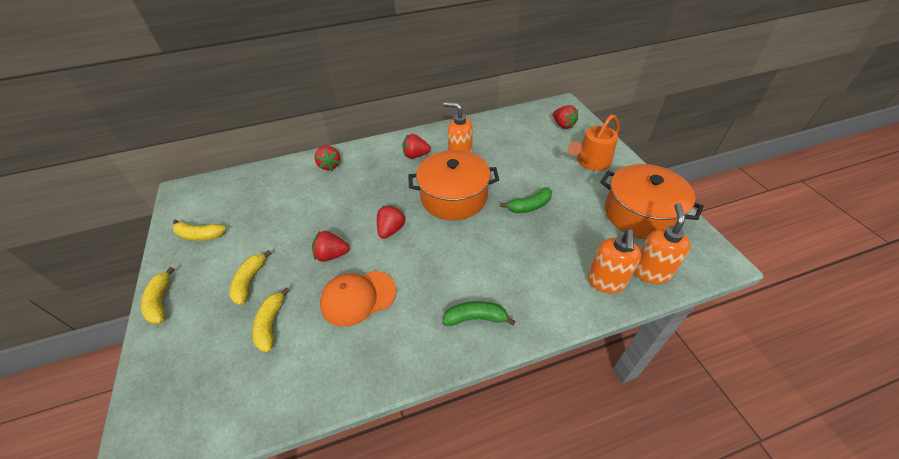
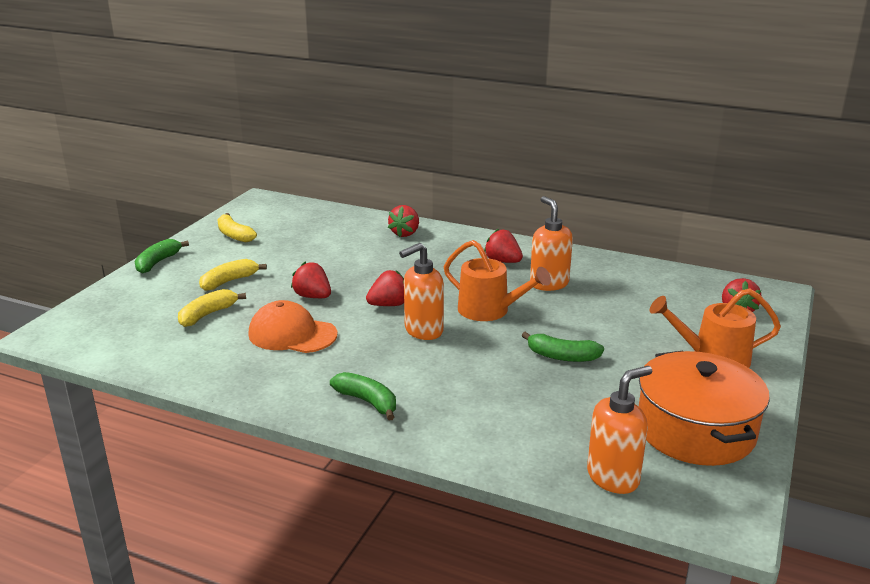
camera: 40 degrees right, 20 degrees down
(161, 301) = (158, 262): yellow banana -> green banana
(454, 197) = (489, 310): orange pot -> orange watering can
(606, 282) = (543, 454): orange soap dispenser -> orange soap dispenser (423, 331)

